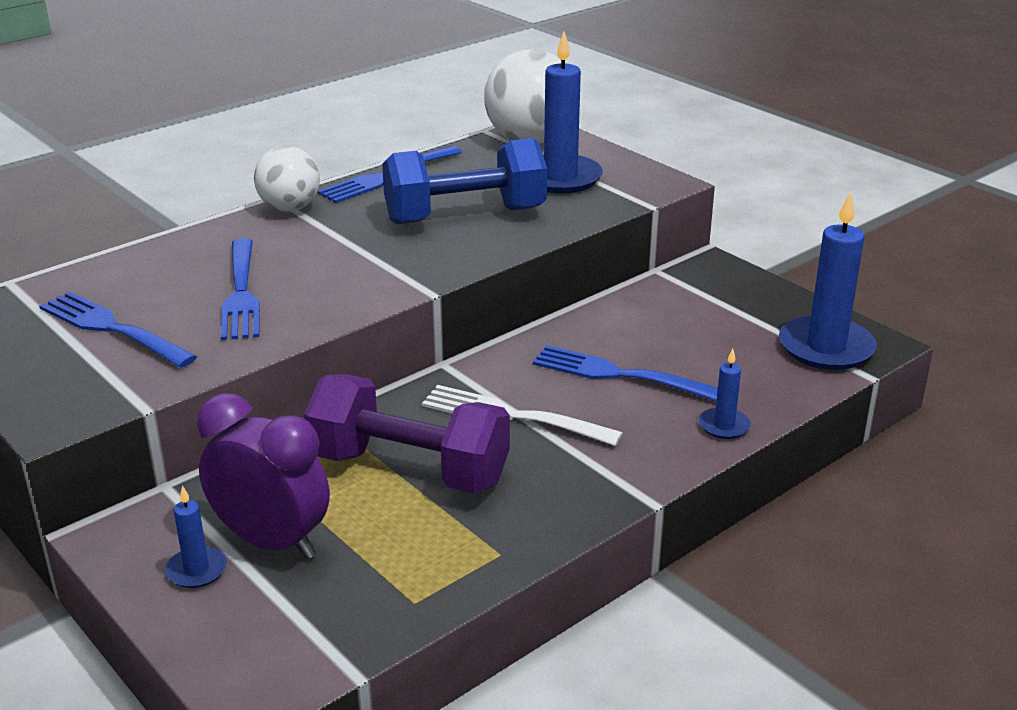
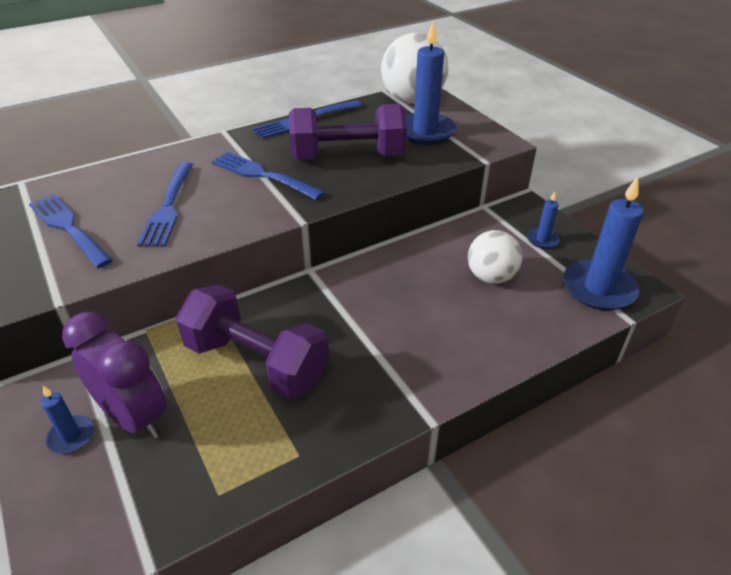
camera: 10 degrees right, 10 degrees up
(290, 208) = (230, 140): white ball -> white ball (491, 277)
(465, 215) = (348, 157): blue dumbbell -> purple dumbbell
(514, 416) = (347, 323): white fork -> none
(621, 375) = (436, 295): blue fork -> blue fork (263, 175)
(724, 426) = (504, 352): blue candle -> blue candle (542, 240)

